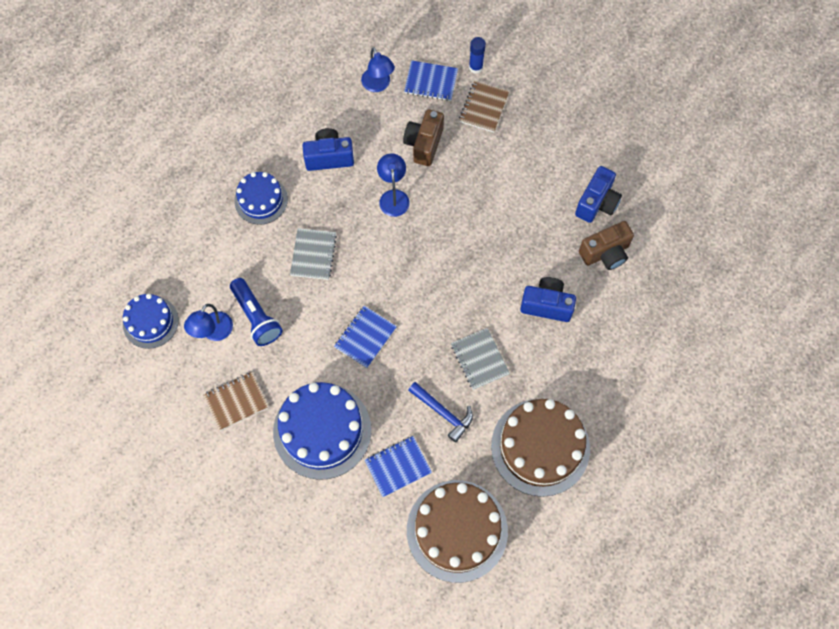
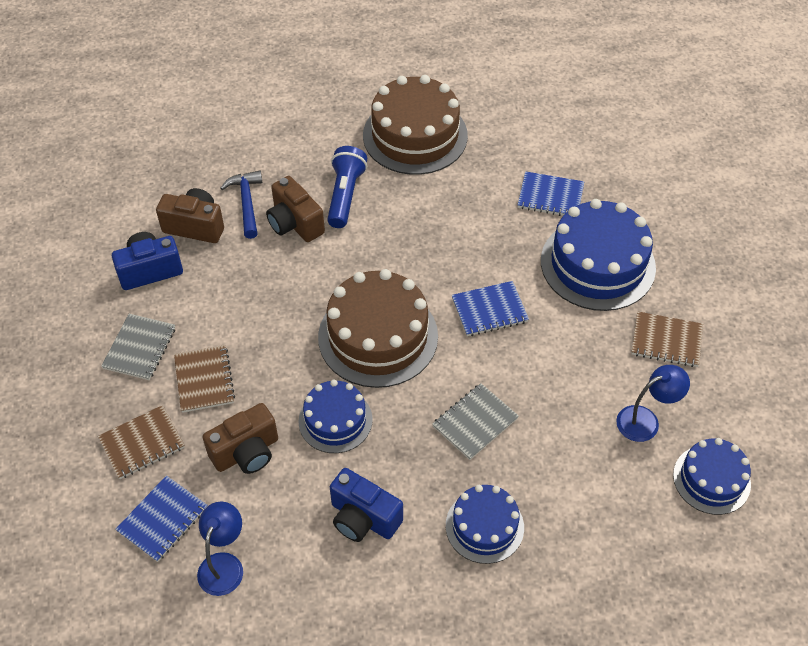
camera: 140 degrees left, 15 degrees down
(256, 317) = (587, 403): blue flashlight -> blue flashlight (345, 195)
(393, 197) = (335, 420): blue lamp -> blue cake
(431, 82) = (162, 519): blue notebook -> blue notebook turned 75 degrees clockwise
(443, 413) = (473, 207): blue hammer -> blue hammer (247, 203)
(457, 530) = (539, 128): brown cake -> brown cake (378, 336)
(475, 67) = (97, 497): blue glue stick -> none
(479, 359) = (400, 224): grey notebook -> grey notebook (139, 348)
(489, 164) = (204, 380): none -> brown notebook
(546, 305) = (295, 223): blue camera -> brown camera

